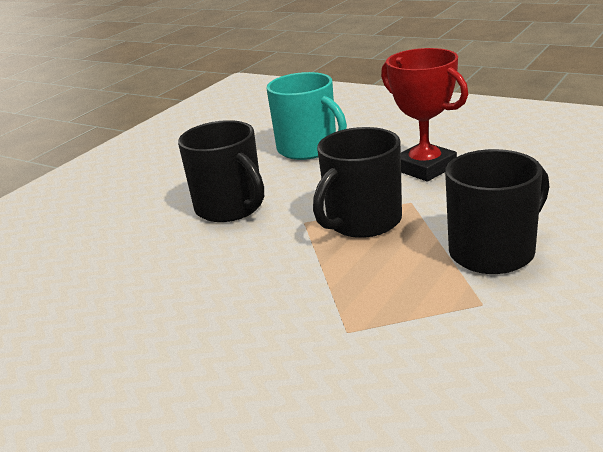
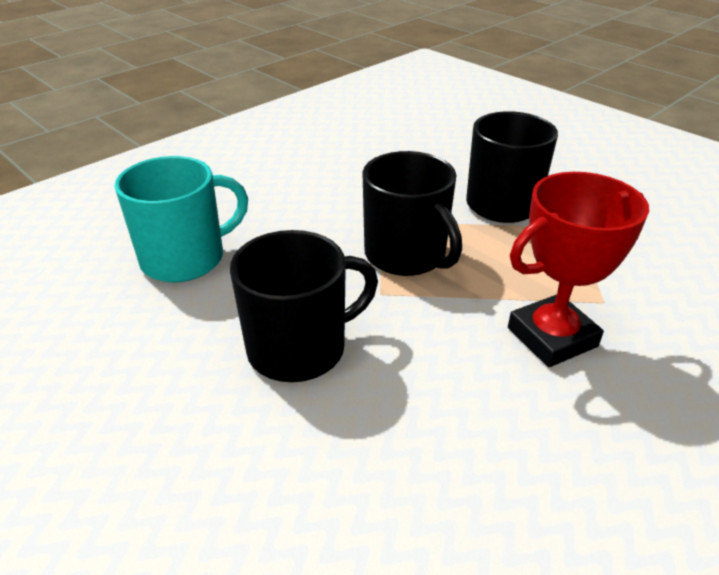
camera: 80 degrees left, 10 degrees up
(425, 168) = (318, 198): red trophy -> red trophy (552, 337)

